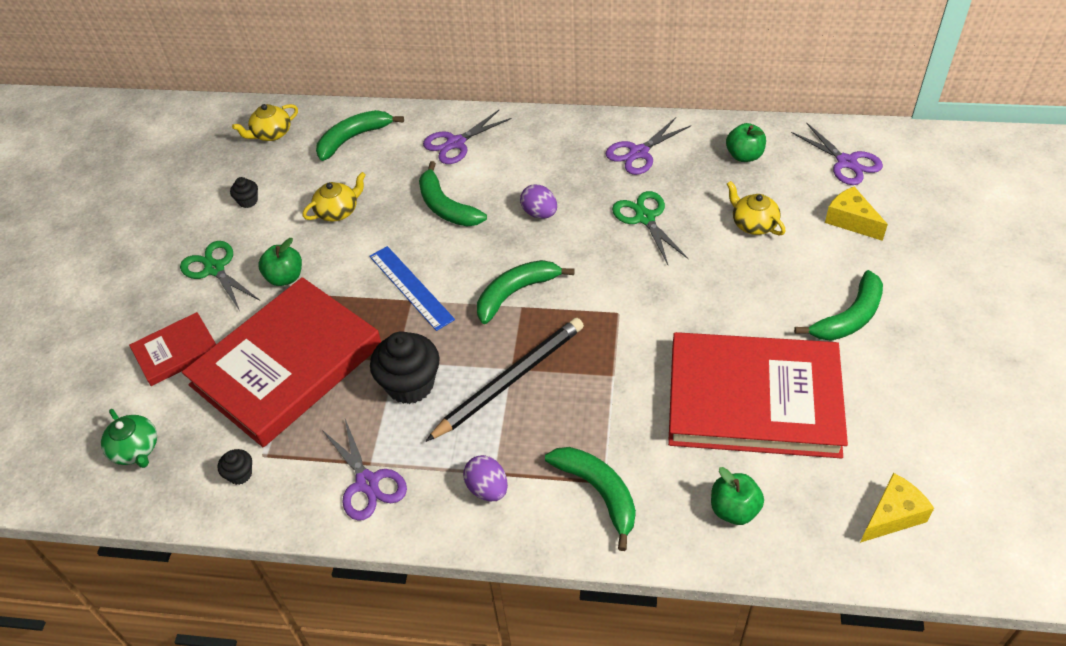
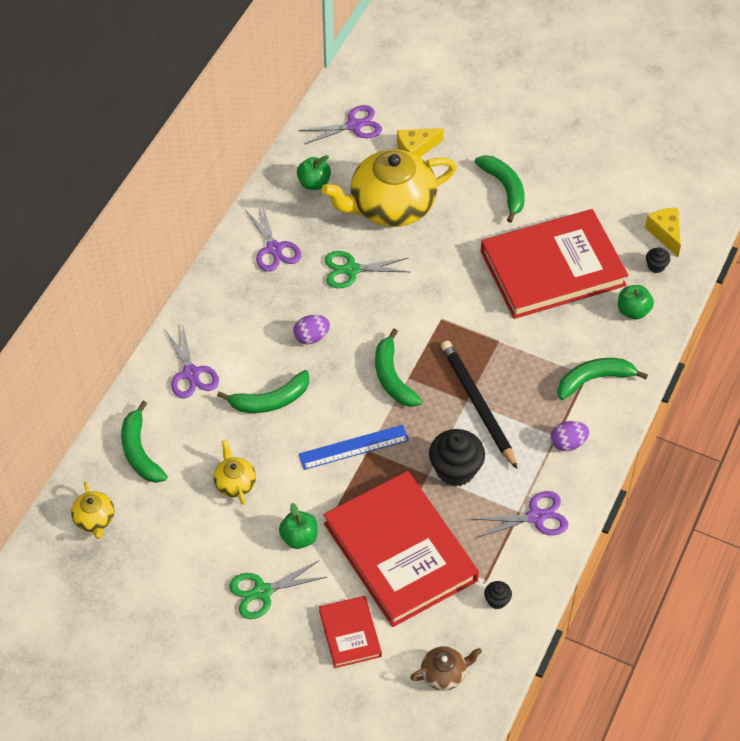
camera: 75 degrees left, 5 degrees up
(136, 449) = (444, 673): green teapot -> brown teapot
(248, 201) = (184, 553): black cupcake -> black cupcake (656, 266)
(753, 224) = (390, 206): yellow teapot -> yellow teapot, size x2.25
(753, 400) = (552, 268): red book -> red book turned 45 degrees clockwise

